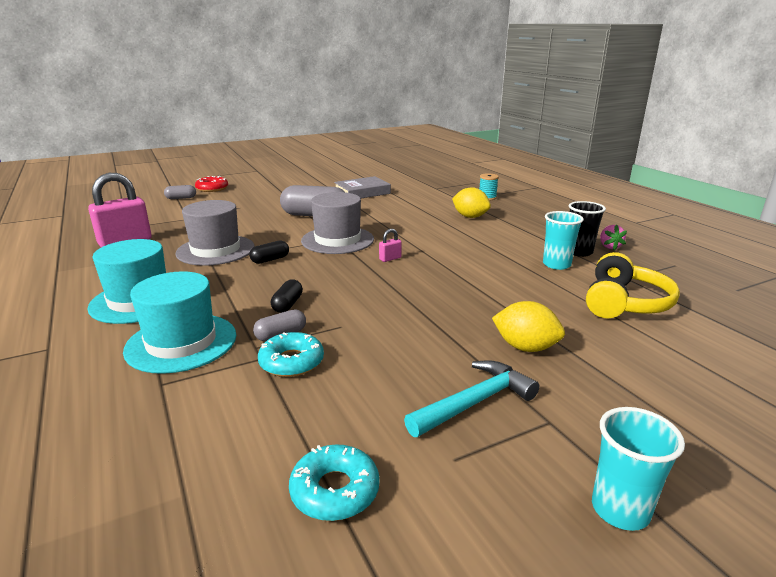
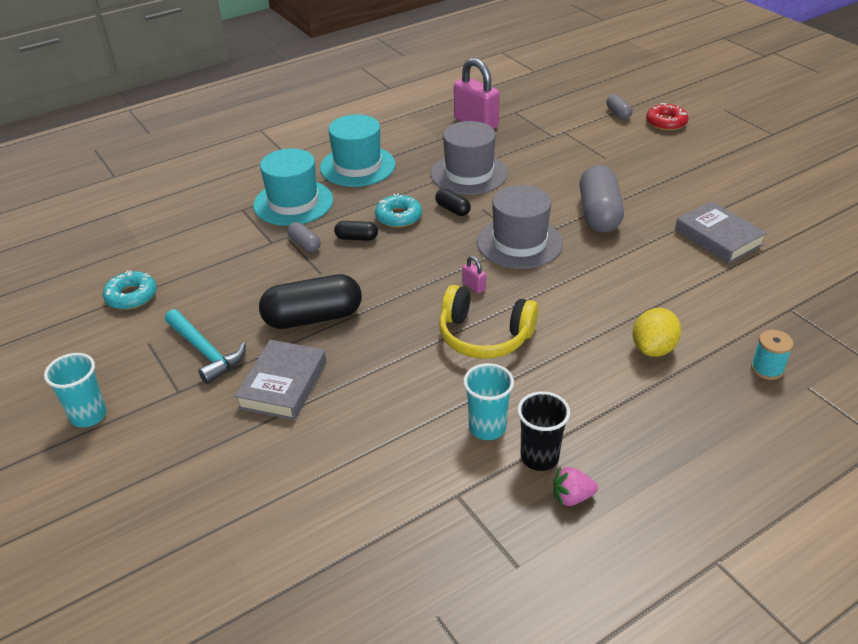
camera: 85 degrees right, 15 degrees up
(291, 362) = (265, 257): turquoise donut -> turquoise donut (398, 217)
(419, 330) = (313, 318): none -> black capsule
(525, 347) = (283, 385): yellow lemon -> grey book
(624, 303) = (381, 477): yellow headphones -> yellow headphones (484, 336)

